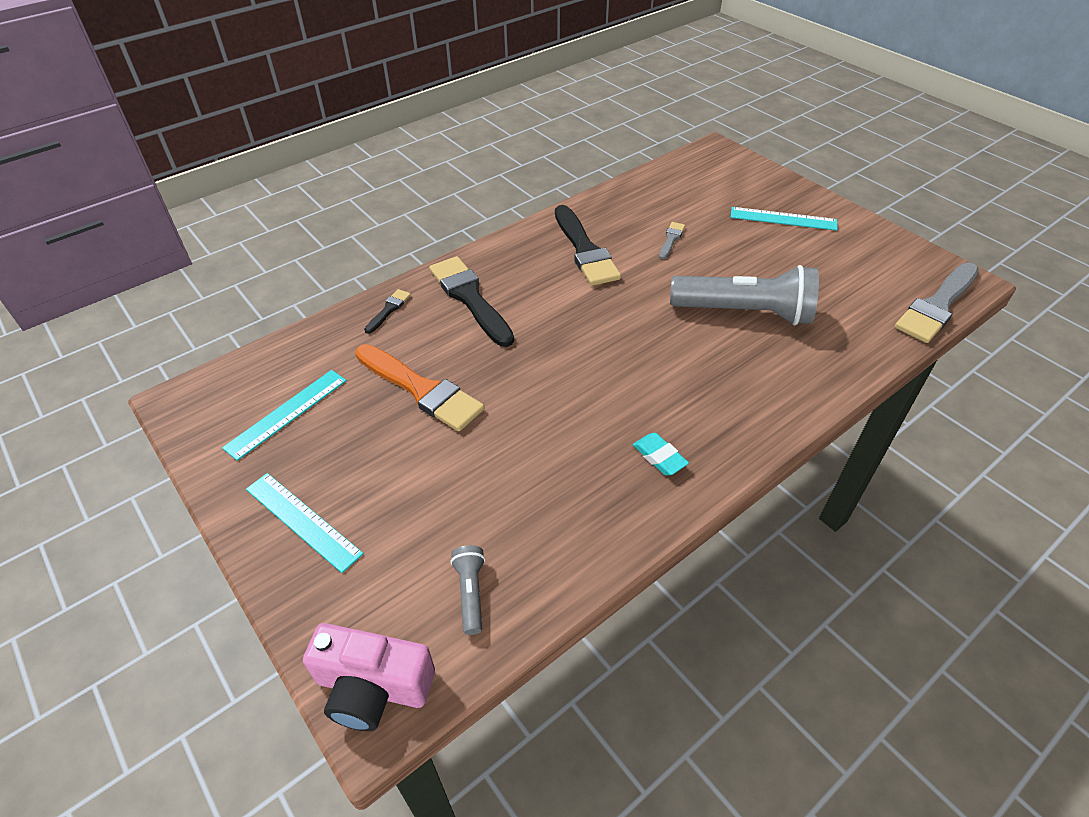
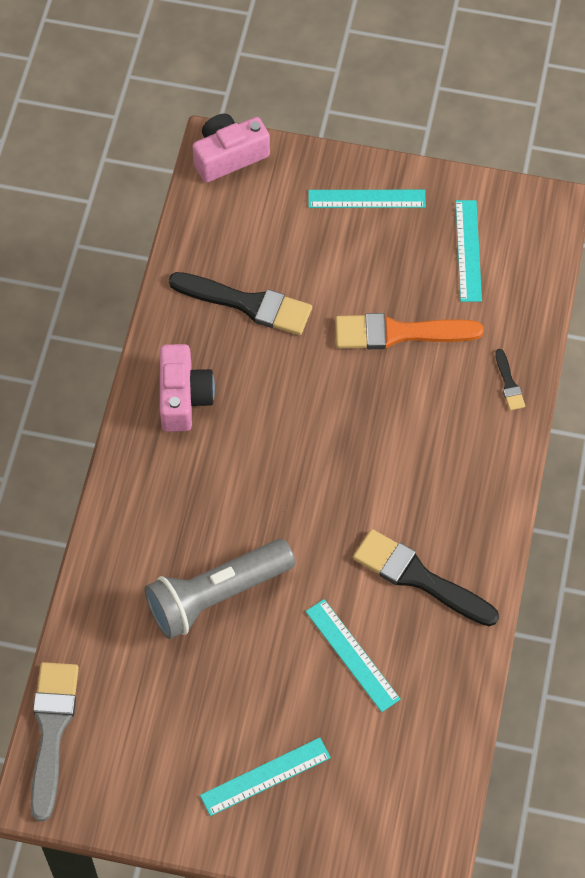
camera: 140 degrees right, 15 degrees up
(470, 298) = (458, 443): black brush -> black brush (247, 304)
(471, 593) = (224, 231): grey flashlight -> none
(659, 457) = (183, 397): turquoise eraser -> pink camera
(671, 239) = (352, 655): grey brush -> turquoise ruler

